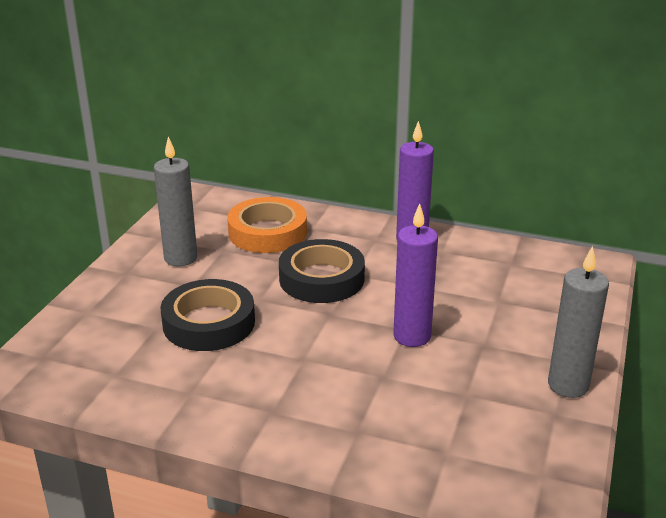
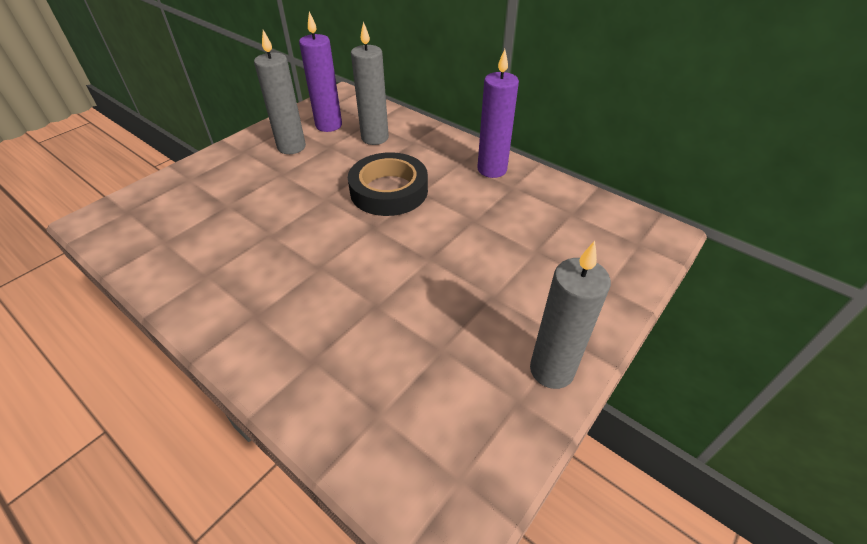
camera: 20 degrees right, 15 degrees up
(209, 323) = (269, 211): black tape -> none
(267, 232) = (375, 138): orange tape -> grey candle
(412, 336) = (429, 269): purple candle -> purple candle (329, 125)

